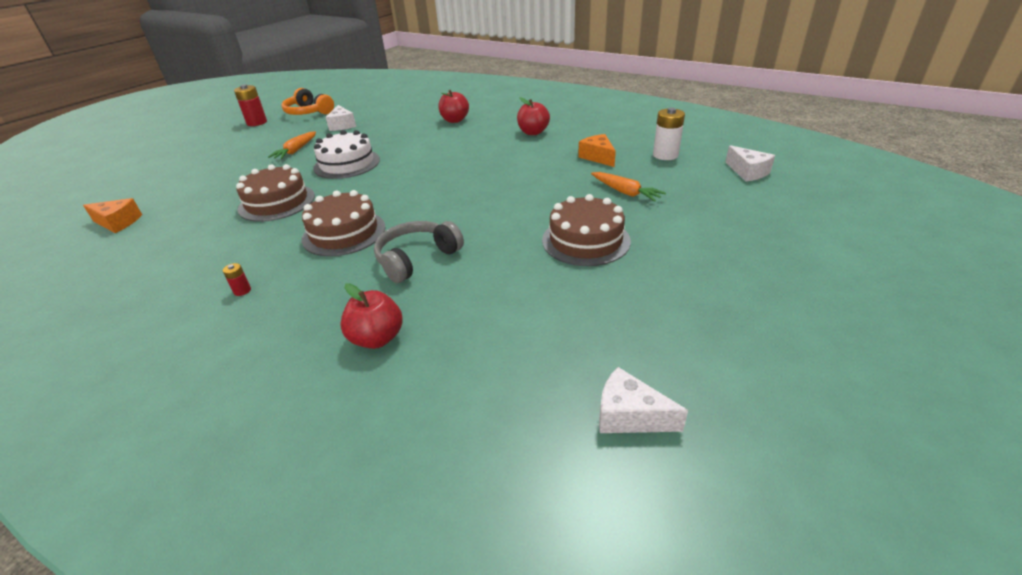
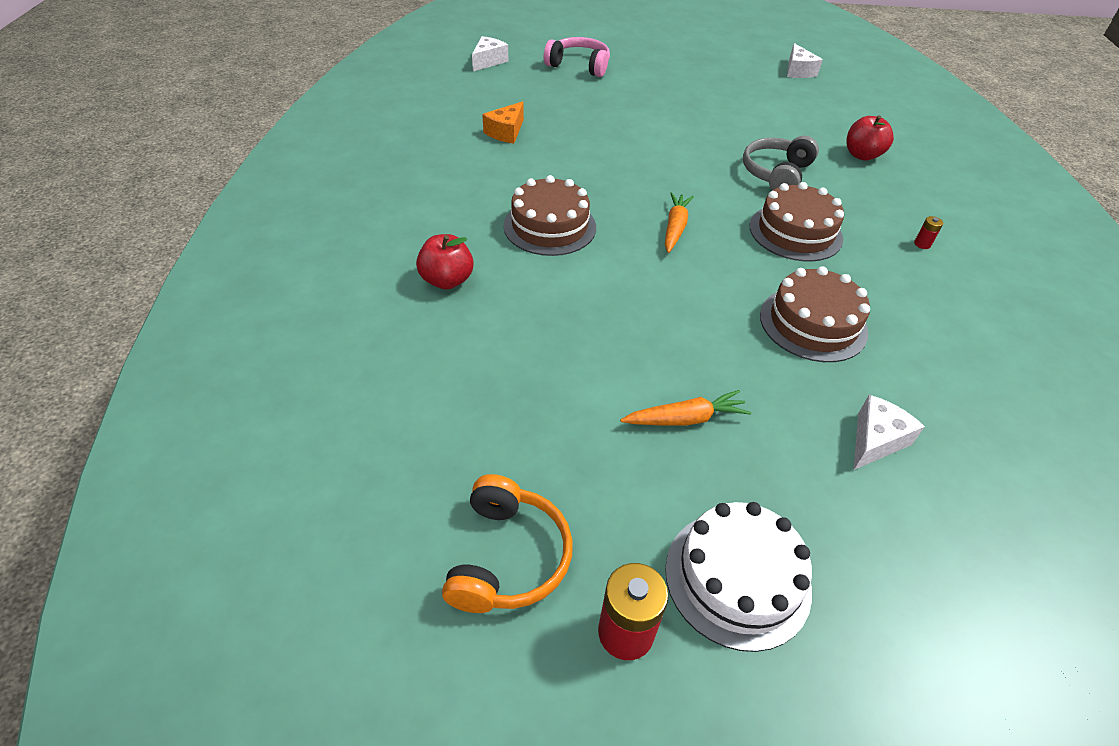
camera: 125 degrees left, 10 degrees up
(118, 223) = (1025, 461): orange cheese -> none
(342, 125) = (545, 427): white cheese -> white cheese (875, 440)
(347, 164) = (673, 320): white cake -> white cake (737, 578)
(416, 258) = (776, 174): grey headphones -> grey headphones turned 105 degrees clockwise
(533, 132) = (458, 191): red apple -> none
(585, 240) = (667, 109): brown cake -> brown cake (550, 226)
(625, 192) = (573, 106): orange carrot -> orange carrot (675, 228)
(665, 155) = (475, 98): white battery -> none
(721, 217) = (579, 66): none -> pink headphones

